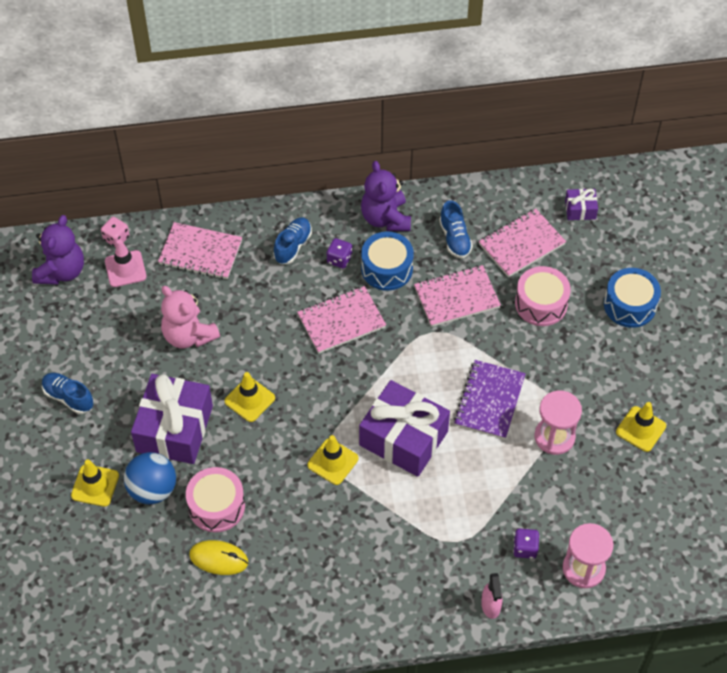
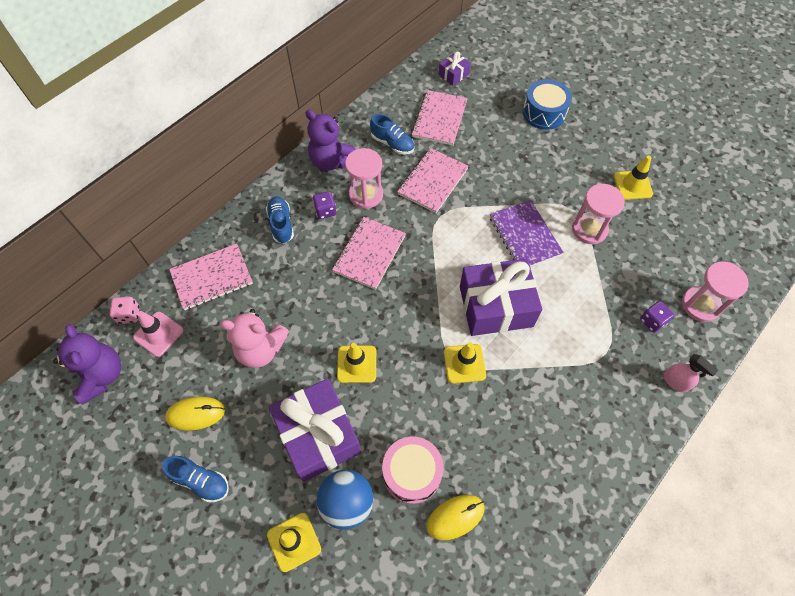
camera: 40 degrees left, 5 degrees up
(68, 397) = (201, 481): blue shoe -> blue shoe turned 150 degrees counterclockwise
(103, 348) = (196, 414): none -> yellow mouse
(387, 269) = (366, 194): blue drum -> pink hourglass
(541, 304) = (490, 148): pink drum -> none

